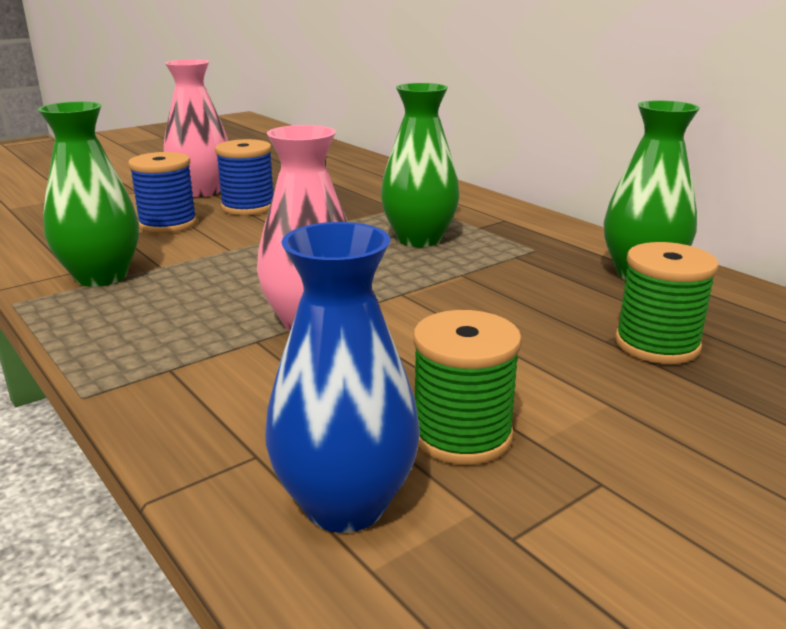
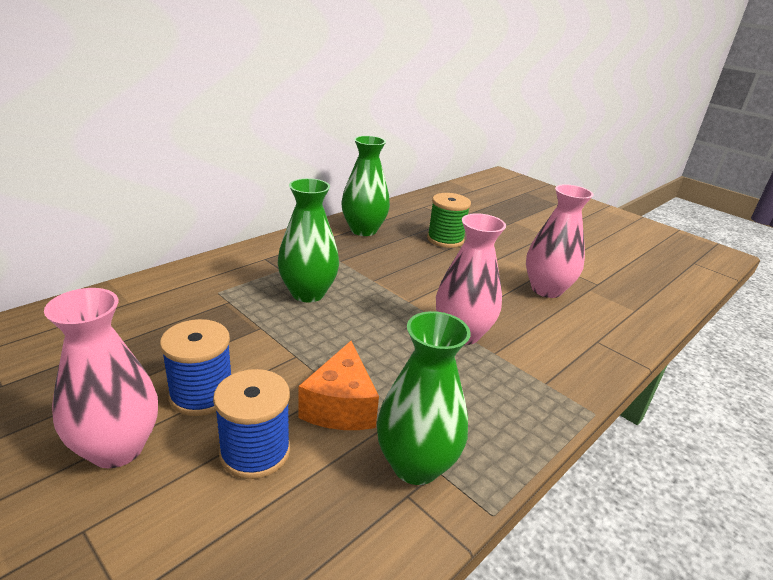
camera: 100 degrees left, 5 degrees up
(203, 251) = (340, 406): none -> orange cheese
(345, 504) = (609, 316): blue vase -> none
(462, 435) = (546, 289): green spool -> pink vase

